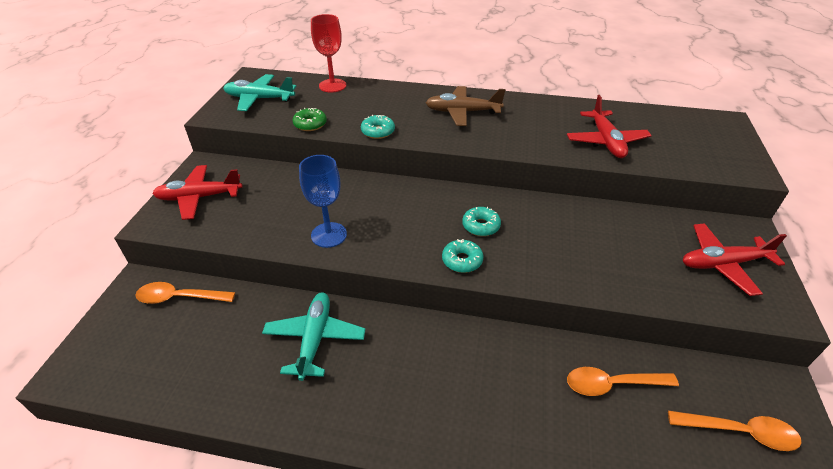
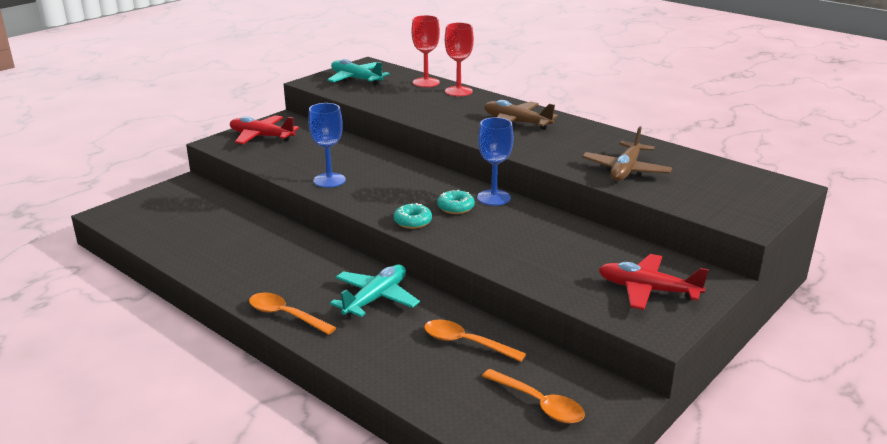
camera: 30 degrees right, 15 degrees down
(179, 298) = (204, 198): orange spoon -> orange spoon (285, 315)
(310, 124) = (376, 102): green donut -> none
(314, 339) = (271, 246): turquoise plane -> turquoise plane (375, 298)
(373, 89) = (458, 91): none -> red goblet
(378, 131) = (425, 118): turquoise donut -> none
(499, 201) = (493, 198): none -> blue goblet
(606, 141) = (626, 170): red plane -> brown plane

